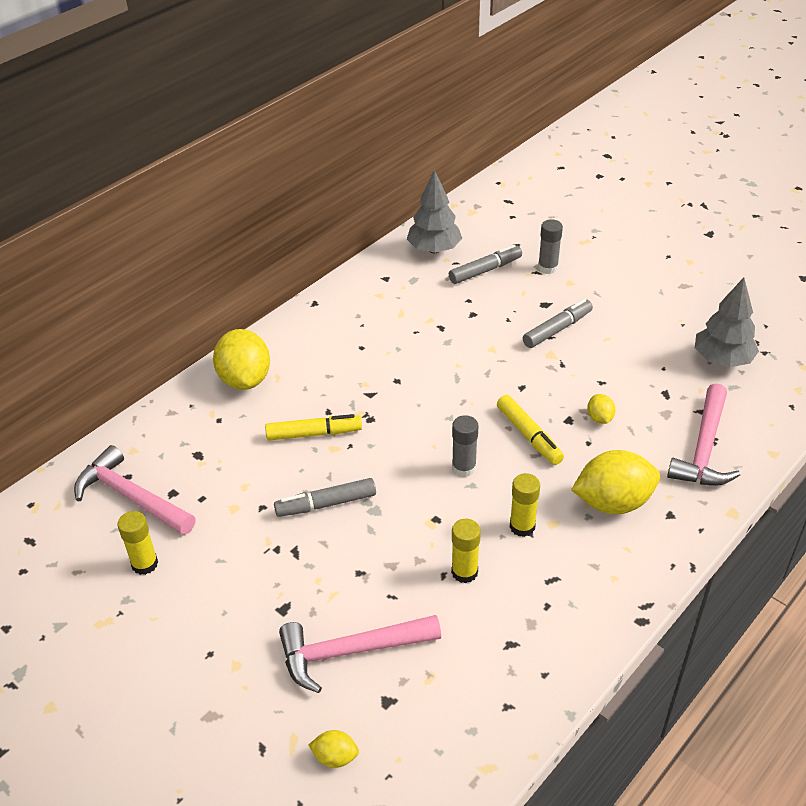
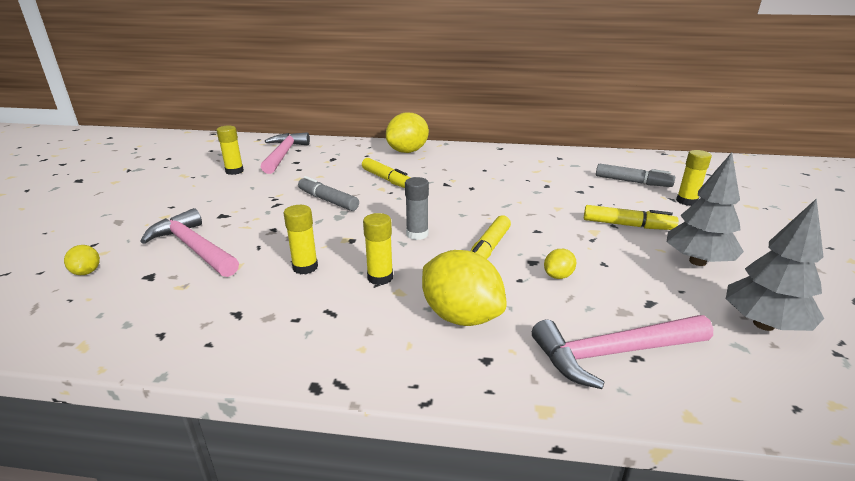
camera: 55 degrees right, 15 degrees down
(434, 249) = (616, 162): grey tree -> grey tree (697, 262)
(548, 268) = (686, 201): grey glue stick -> yellow glue stick
(557, 329) = (627, 225): grey marker -> yellow marker

